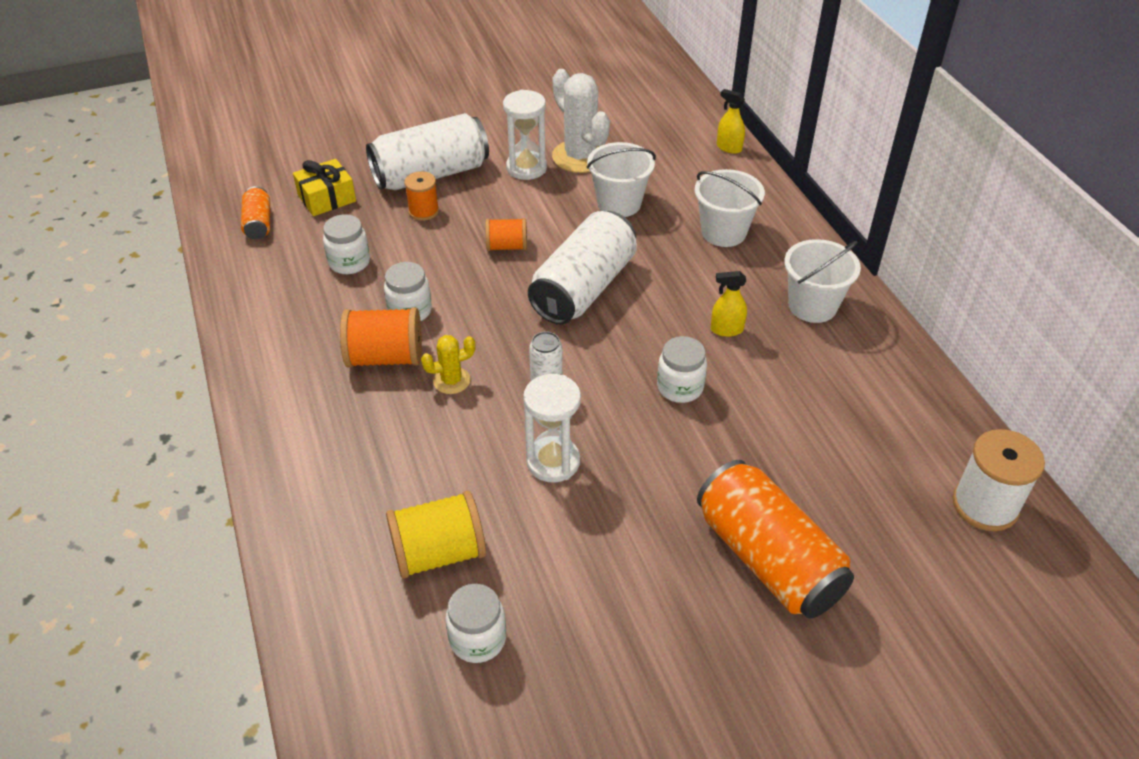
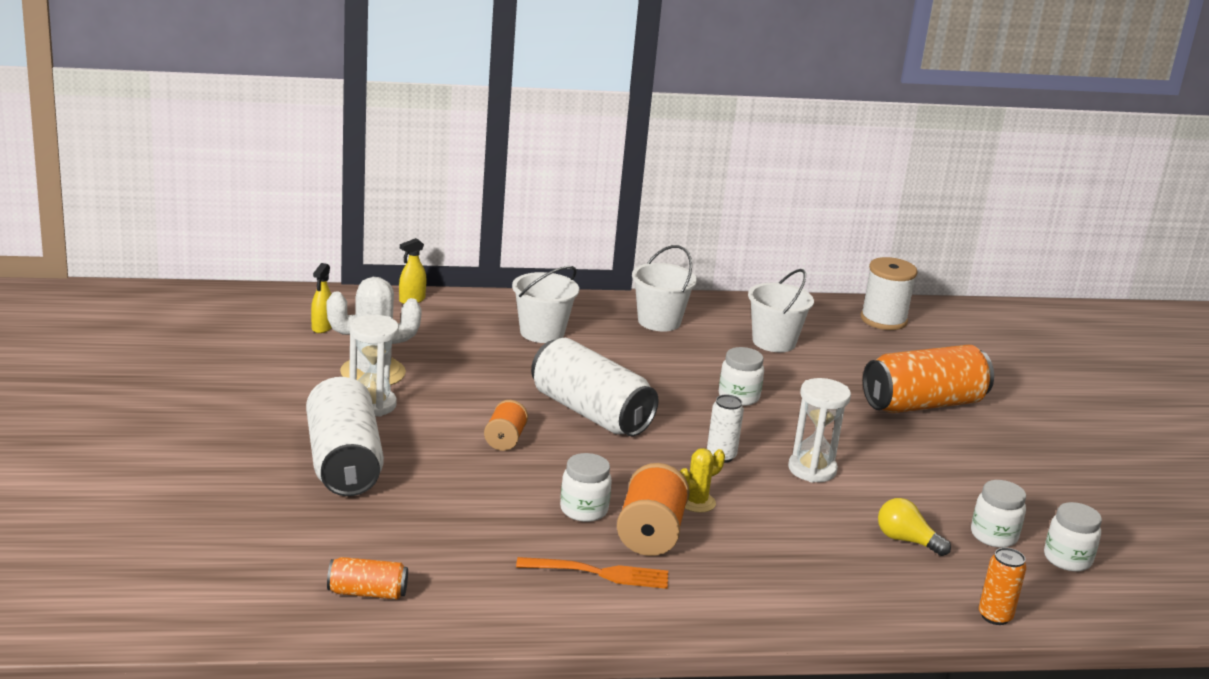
camera: 80 degrees left, 20 degrees down
(313, 640) = (995, 616): none -> orange can
(314, 334) = (598, 573): none -> orange fork
(327, 198) = (345, 537): yellow gift -> none
(349, 262) = (482, 536): white jar -> white jar (1067, 559)
(423, 211) = (413, 477): orange spool -> none
(439, 553) = (906, 540): yellow spool -> yellow light bulb
(451, 381) = (696, 502): yellow cactus -> yellow cactus turned 60 degrees clockwise
(619, 203) = (468, 369): white bucket -> white bucket (774, 342)
(726, 330) = (674, 362): yellow spray bottle -> yellow spray bottle (322, 327)

